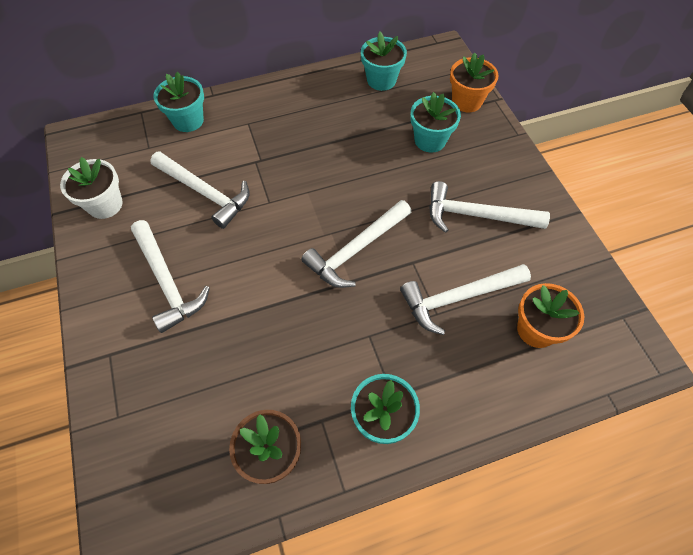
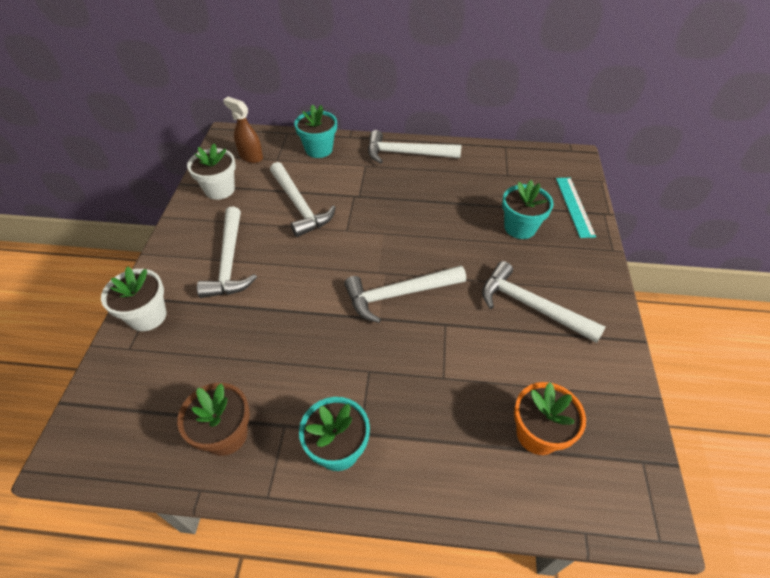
camera: 25 degrees right, 10 degrees down
(115, 375) = (147, 316): none -> white flower pot
(116, 154) = (251, 156): none -> brown spray bottle
(381, 80) = (501, 166): turquoise flower pot -> none
(458, 298) = (472, 372): white hammer -> white hammer (406, 153)
(467, 101) = (574, 206): orange flower pot -> turquoise ruler

